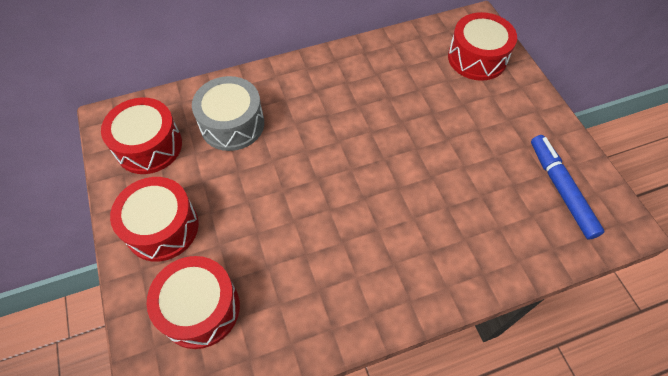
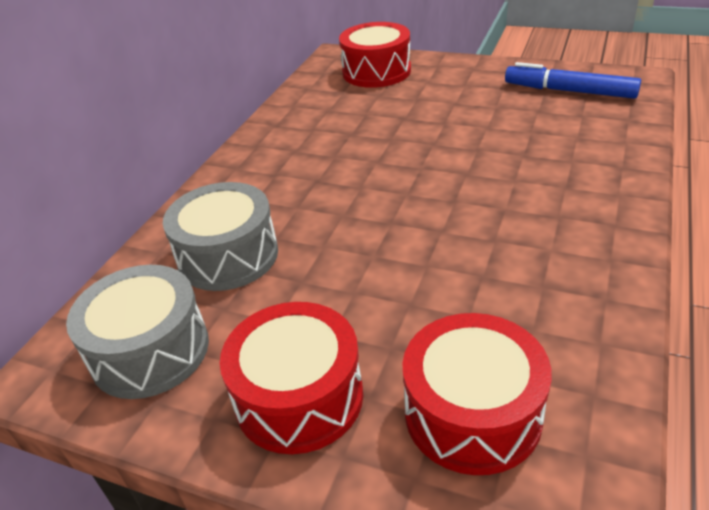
camera: 45 degrees left, 20 degrees down
(149, 146) = (150, 351): red drum -> grey drum

